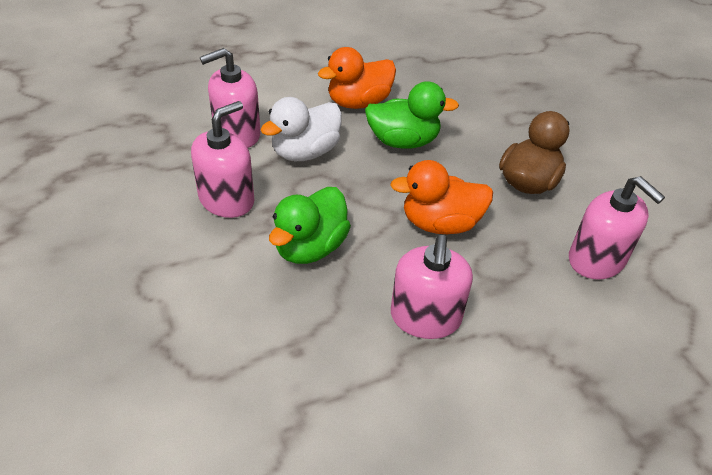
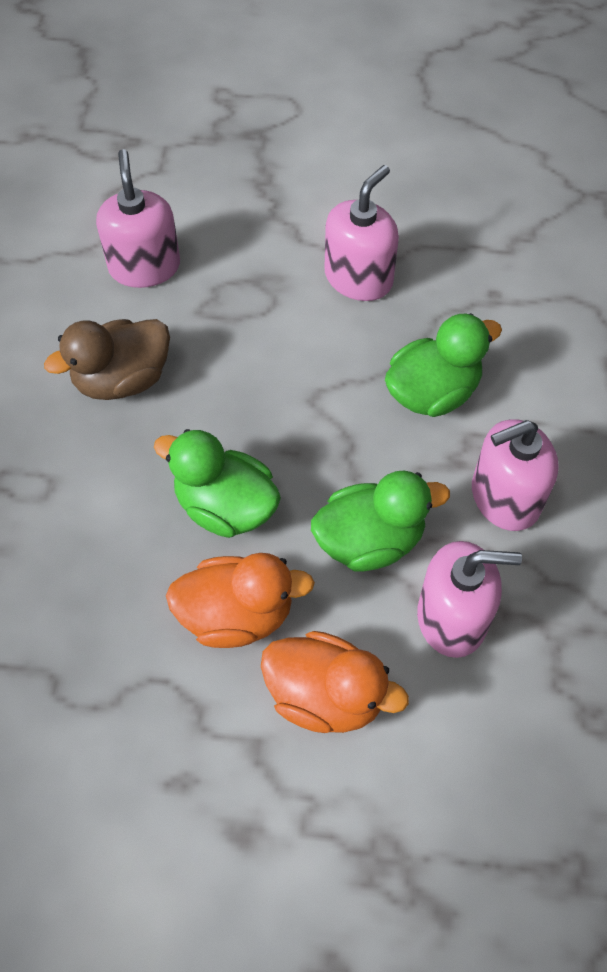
camera: 150 degrees left, 15 degrees up
(305, 152) = (370, 540): white duck -> green duck
(440, 223) = (270, 367): orange duck -> orange duck (326, 695)

